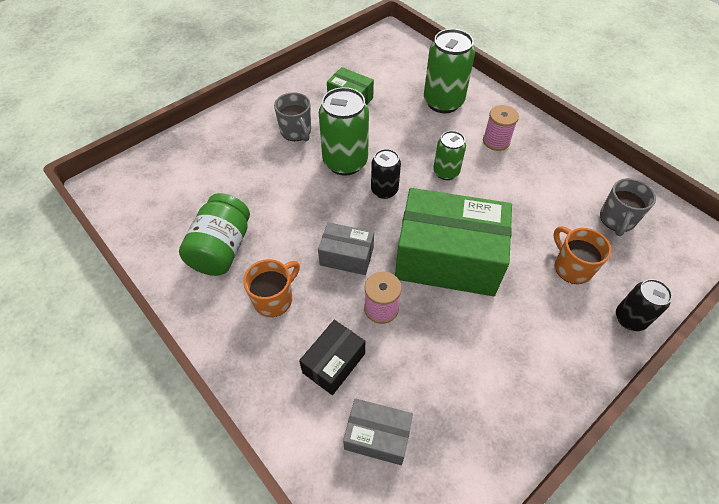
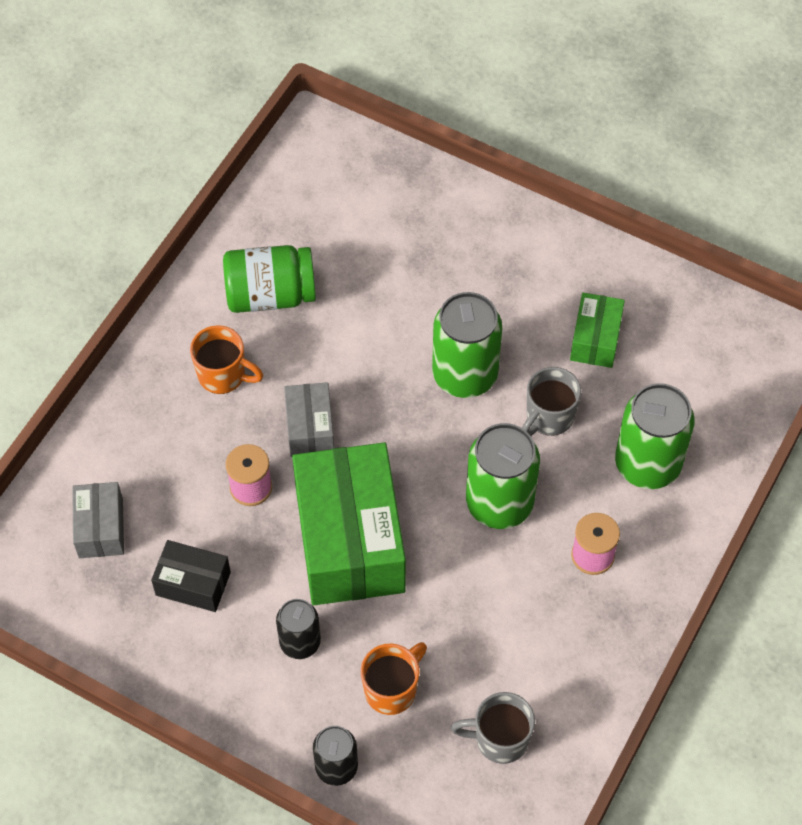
camera: 70 degrees right, 5 degrees up
(296, 132) = (496, 297): grey mug -> grey mug (548, 417)
(334, 363) = (166, 462): black box -> black box (193, 584)
(384, 190) = (433, 437): black can -> black can (300, 642)
(446, 172) = (499, 503): green can -> green can, size x1.71

